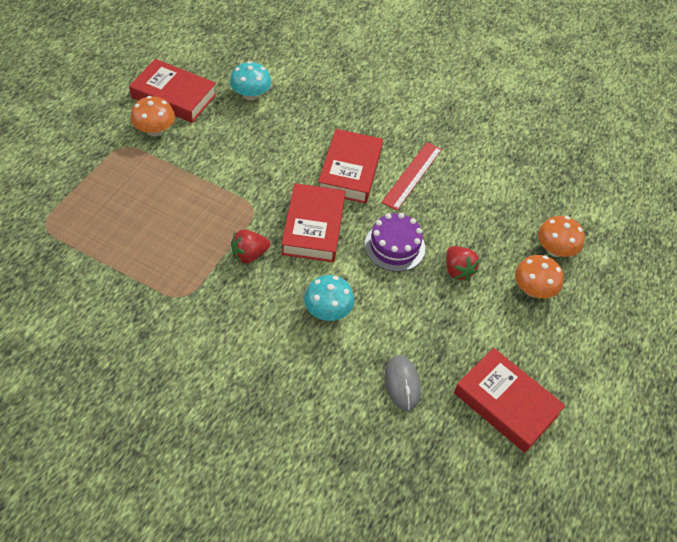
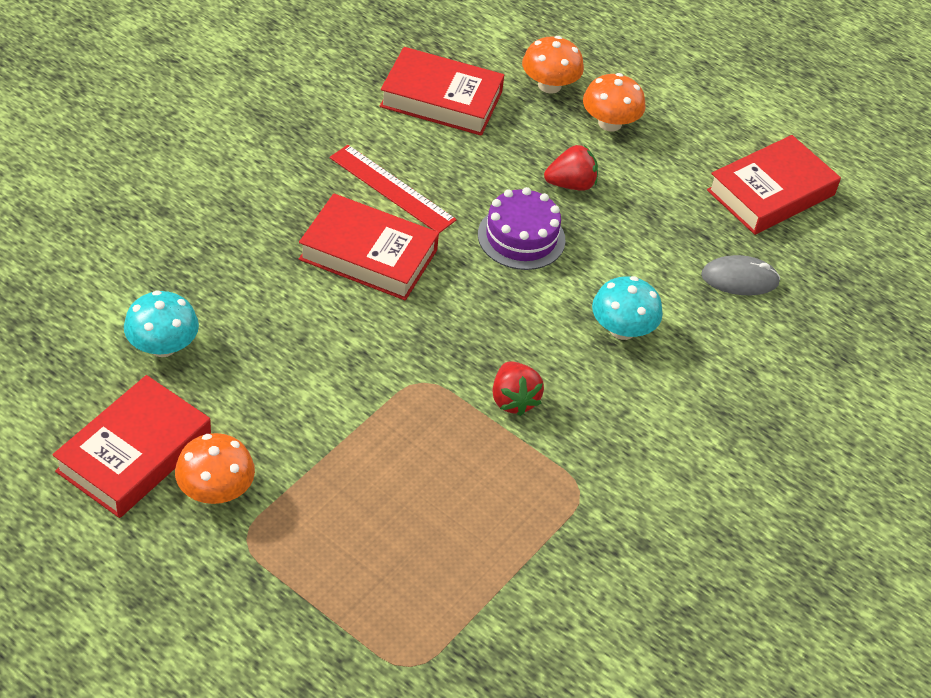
camera: 80 degrees left, 5 degrees down
(313, 227) = (472, 317): red book -> red book (441, 99)

